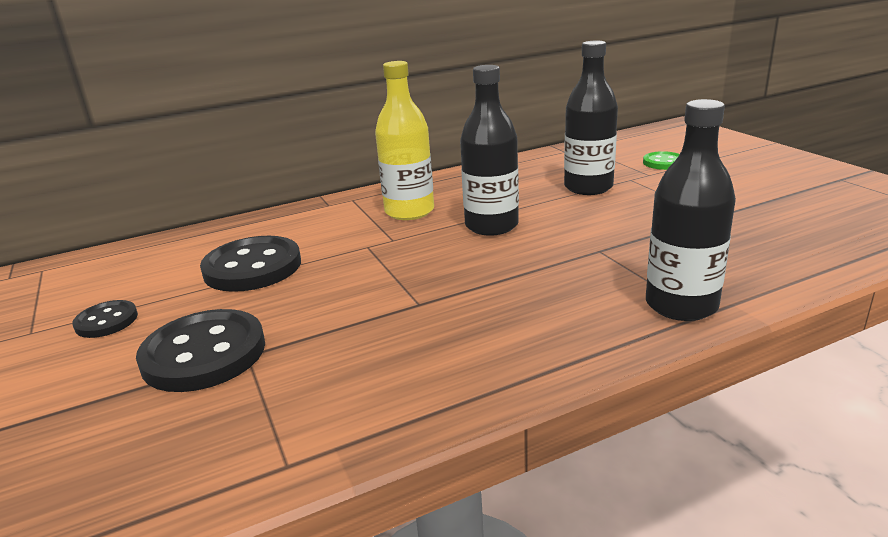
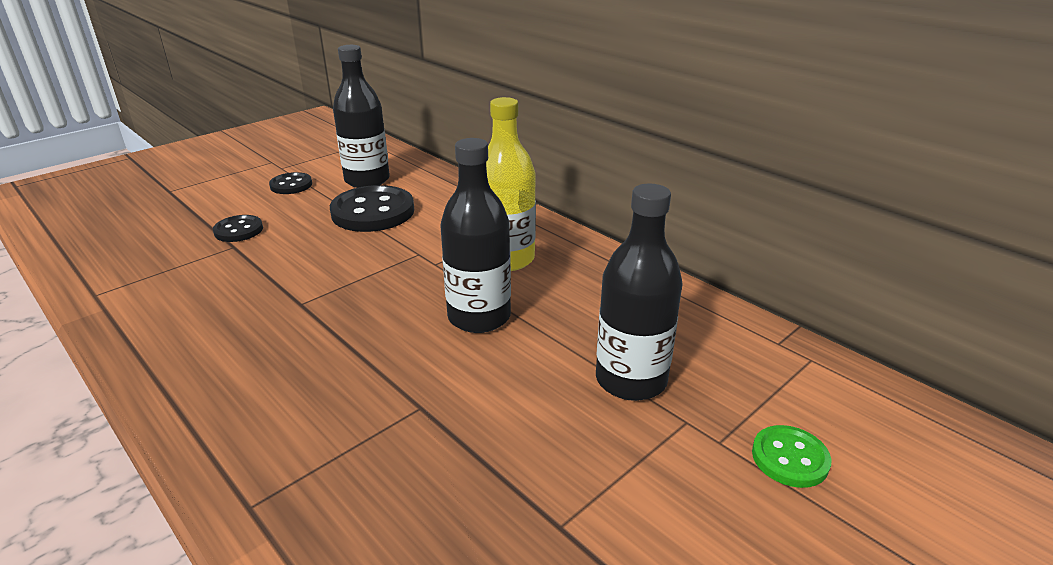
camera: 70 degrees right, 5 degrees up
(204, 354) = (238, 230): black button -> black button, size x0.54
(681, 305) = (272, 485): black bottle -> black bottle (367, 180)

